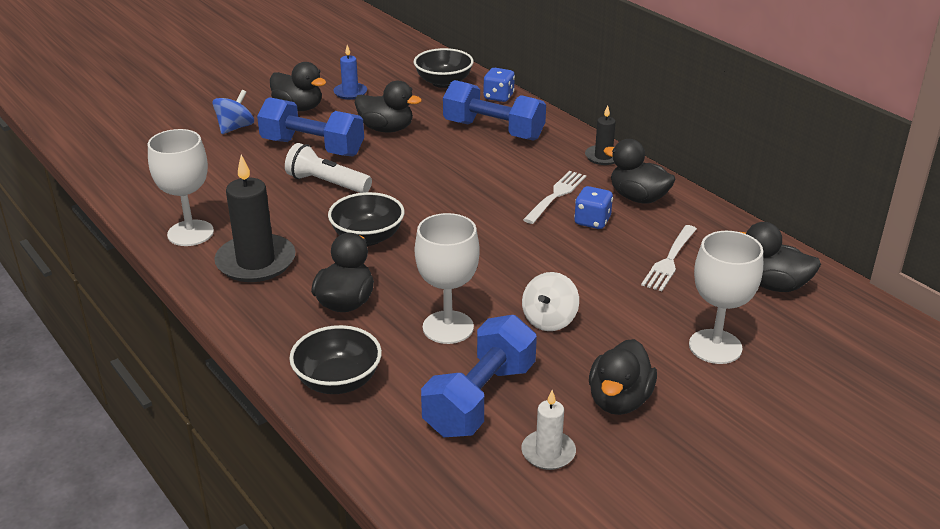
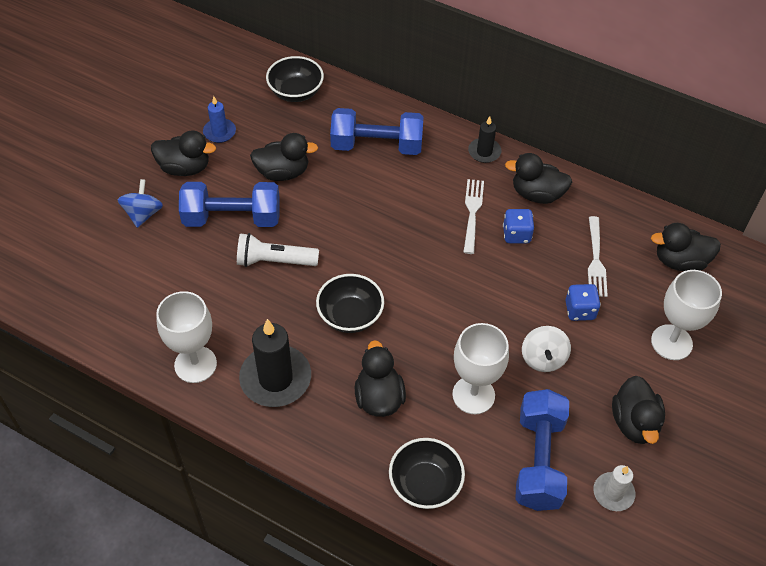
camera: 25 degrees left, 20 degrees up
(498, 97) = (355, 98): blue dice -> blue dice (580, 310)

